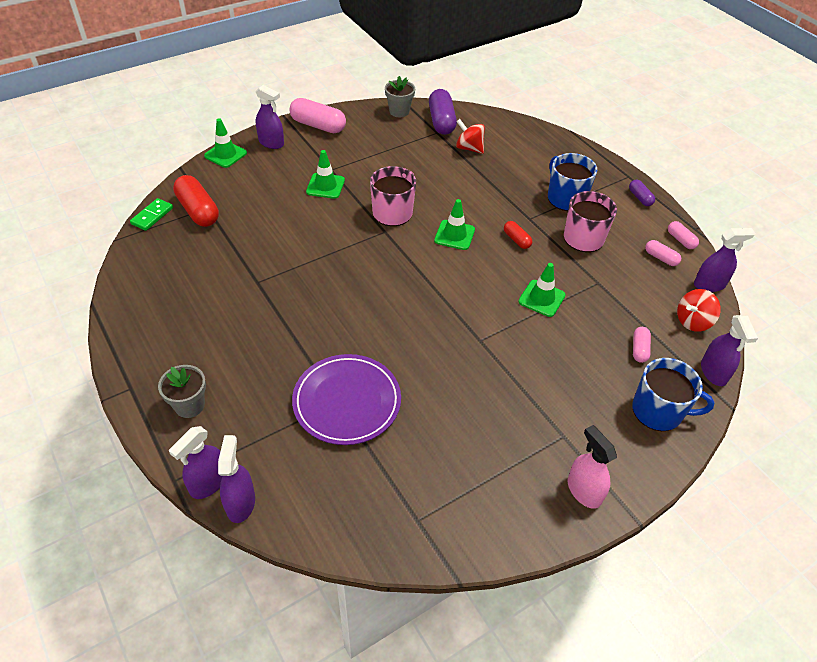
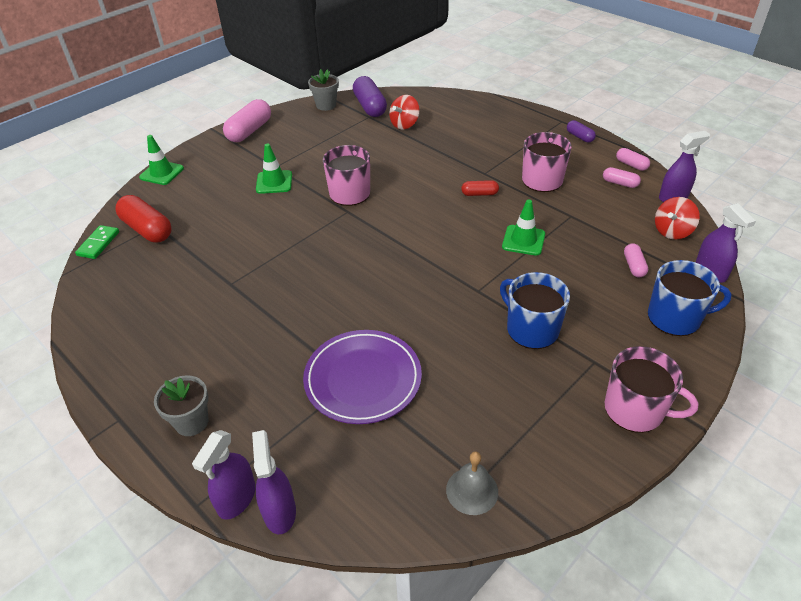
camera: 10 degrees left, 5 degrees down
(271, 143) = (206, 154): purple spray bottle -> none
(318, 125) = (249, 131): pink capsule -> pink capsule turned 75 degrees counterclockwise
(409, 527) = (472, 490): none -> grey bell
(454, 235) = (418, 201): green traffic cone -> none
(469, 148) = (404, 124): red spinning top -> red spinning top turned 75 degrees counterclockwise
(516, 240) = (479, 194): red capsule -> red capsule turned 45 degrees counterclockwise
(565, 198) = (511, 149): blue mug -> blue mug (531, 329)
(583, 491) = (635, 410): pink spray bottle -> pink mug

